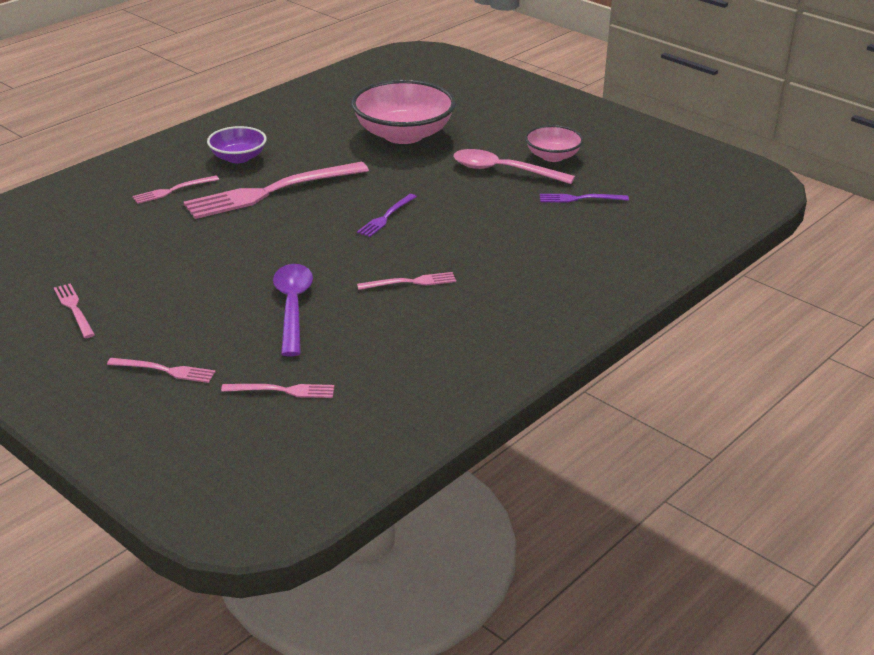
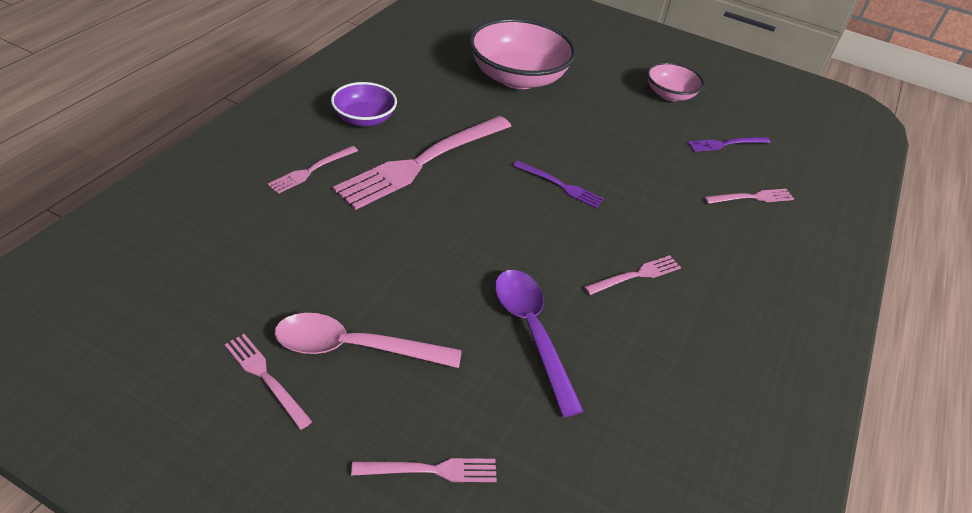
camera: 20 degrees left, 10 degrees up
(282, 391) = (591, 478): pink fork -> pink fork (751, 198)
(386, 217) = (560, 185): purple fork -> purple fork turned 75 degrees counterclockwise
(503, 171) = (636, 115): pink spoon -> pink spoon (353, 347)

